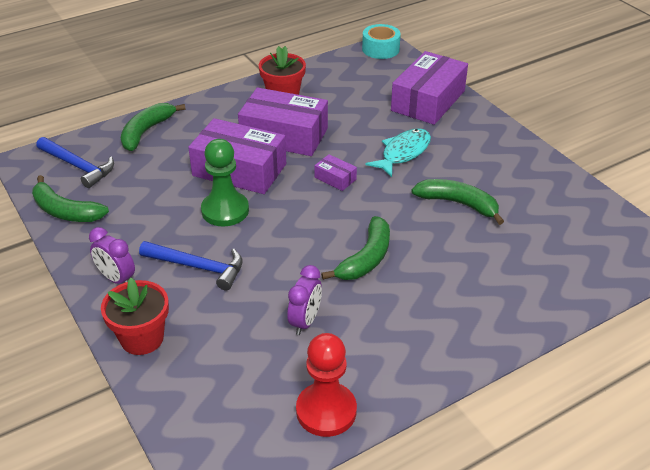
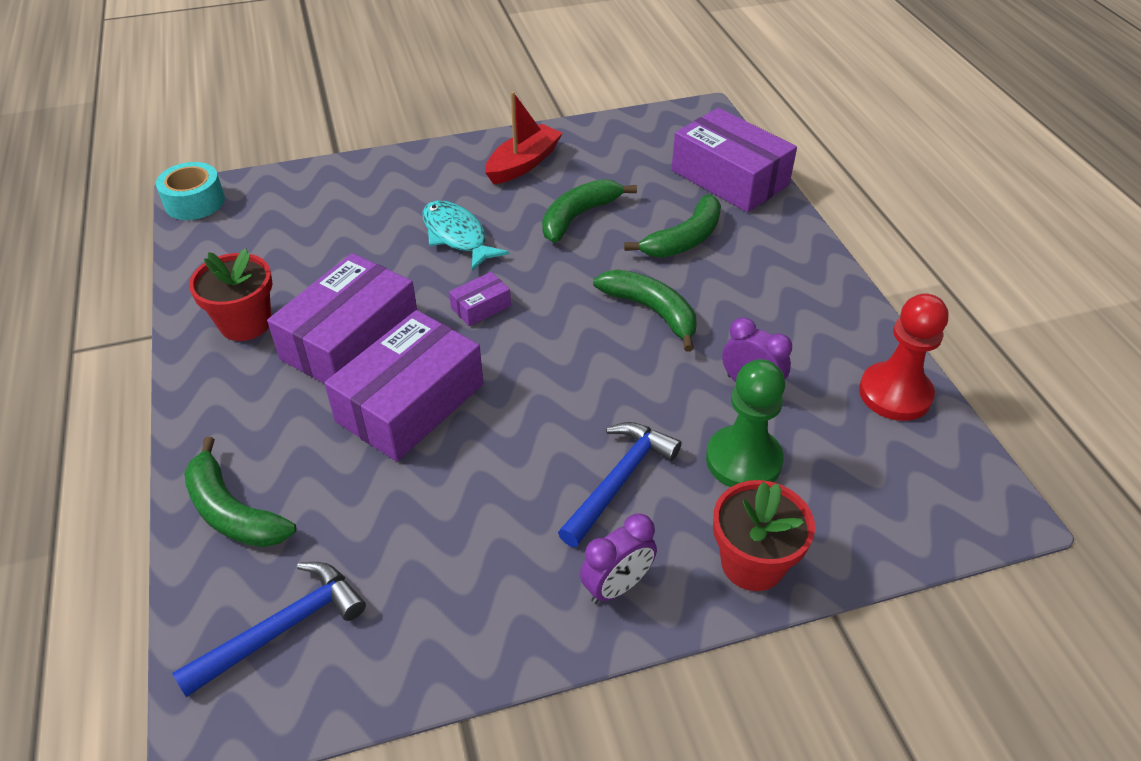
camera: 75 degrees left, 5 degrees up
(65, 211) = (412, 655): green banana -> green banana (684, 239)
(225, 210) = (502, 433): green pawn -> green pawn (743, 460)
(428, 101) = (355, 190): purple box -> purple box (729, 177)
(507, 165) = (523, 164): none -> red boat

